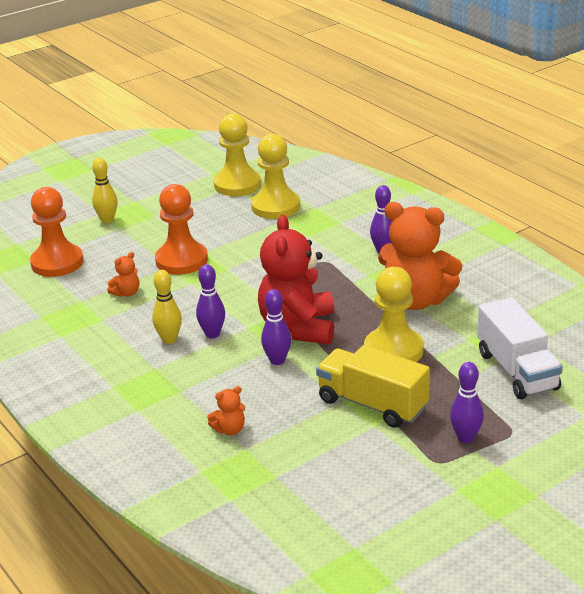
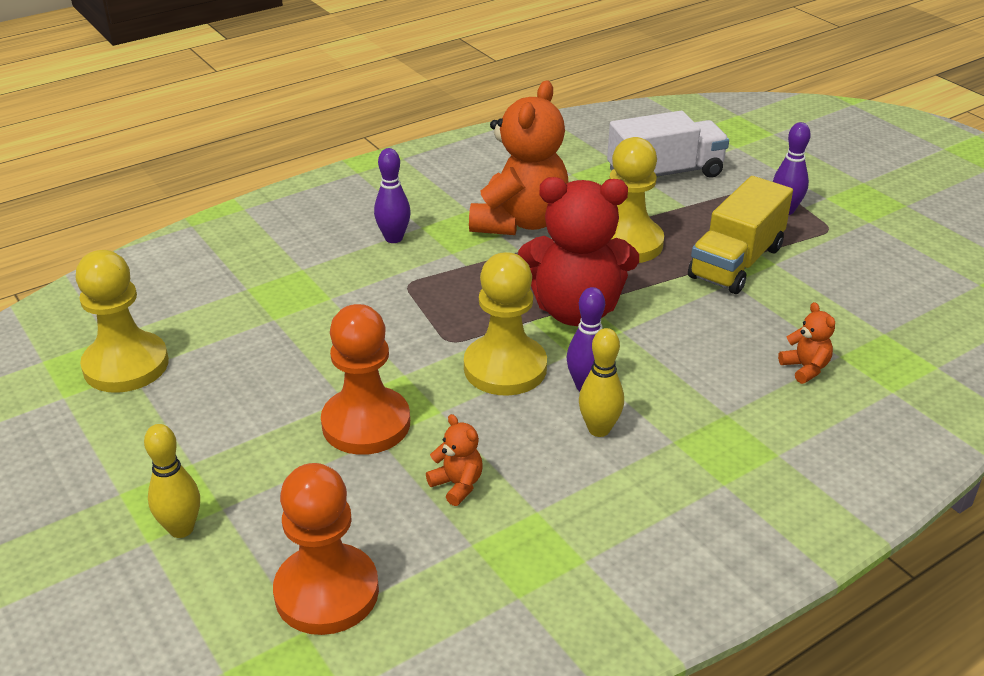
camera: 90 degrees left, 5 degrees up
(276, 206) = (225, 325): yellow pawn -> yellow pawn (505, 368)
(277, 360) = (651, 329): purple bowling pin -> none

